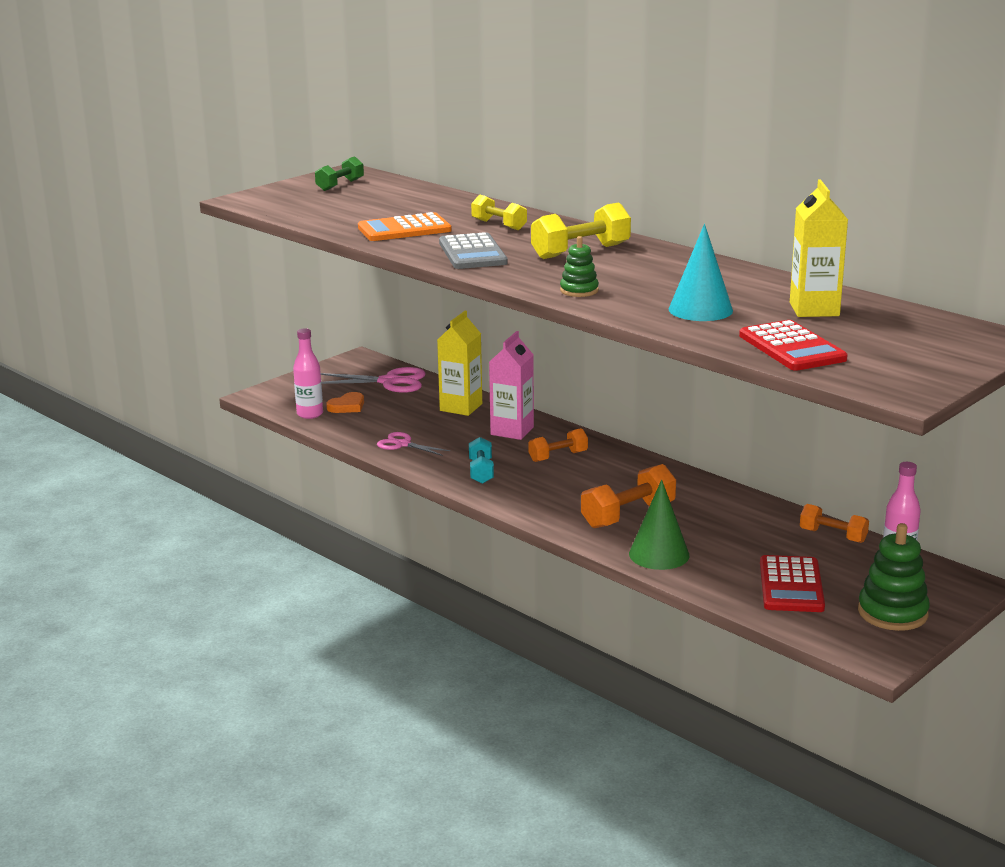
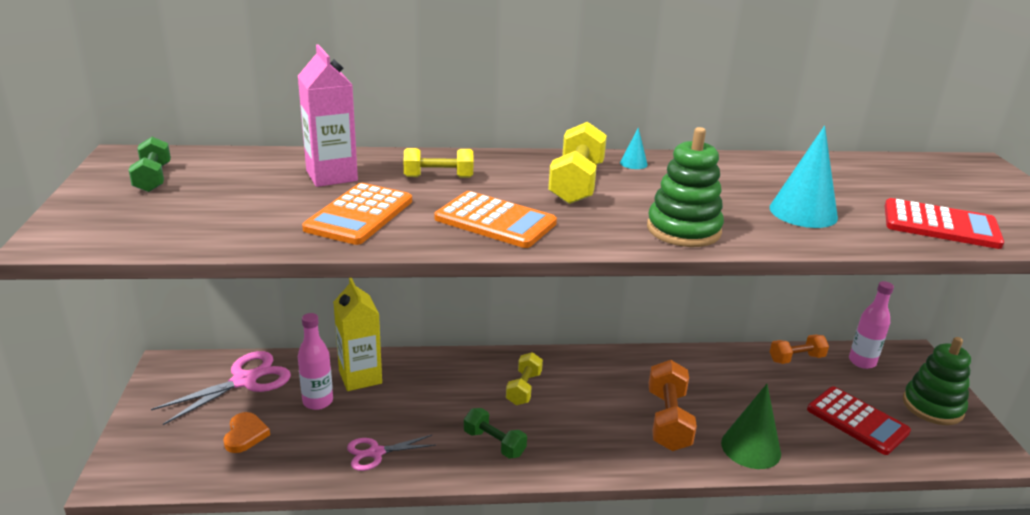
camera: 50 degrees left, 5 degrees up
(310, 414) = (219, 468): pink bottle -> pink bottle (318, 401)
(472, 253) = (495, 221): grey calculator -> orange calculator
(481, 472) = (494, 443): turquoise dumbbell -> green dumbbell
(512, 431) = (445, 380): pink carton -> pink carton (331, 176)
(558, 456) = (524, 388): orange dumbbell -> yellow dumbbell
(579, 290) = (683, 230): green stacking toy -> green stacking toy, size x1.69
(659, 253) = (633, 163): none -> turquoise cone
(814, 309) = (852, 181): yellow carton -> none

